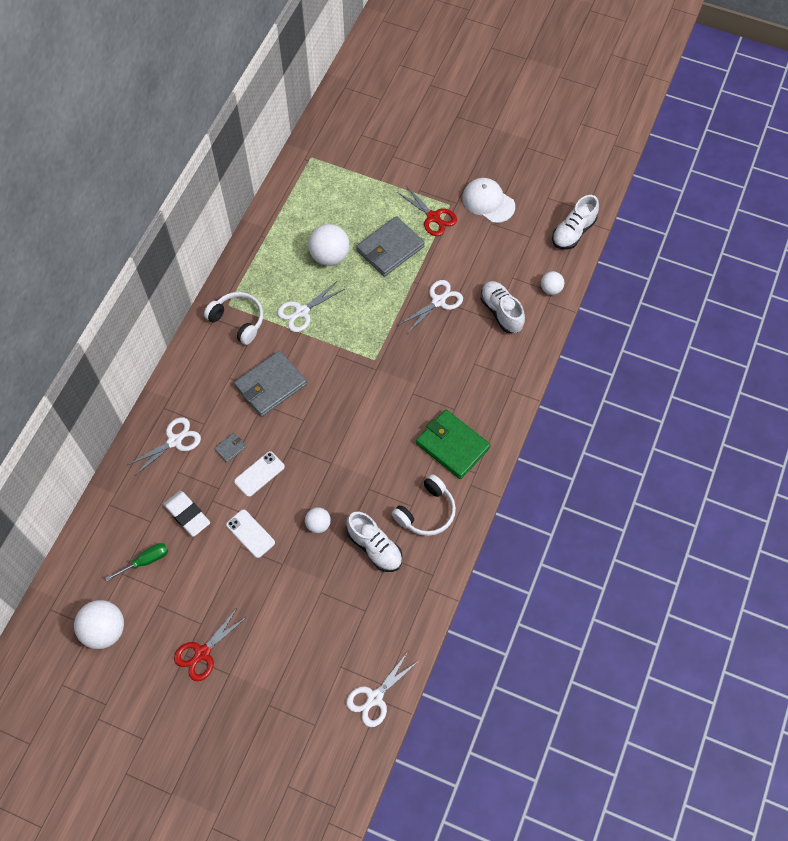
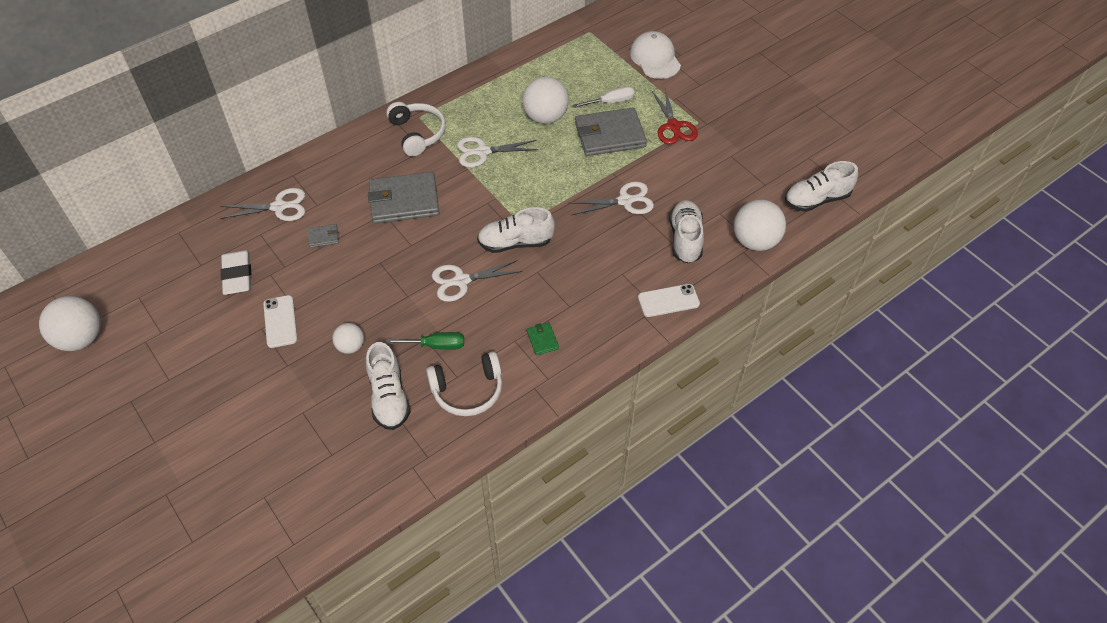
camera: 30 degrees right, 10 degrees down
(146, 561) = (168, 297): green screwdriver -> green screwdriver (436, 345)
(202, 653) = (147, 408): red scissors -> none
(259, 474) = (331, 272): white phone -> white phone (668, 300)
(371, 218) = (611, 102): none -> white screwdriver
(375, 698) = (273, 549): white scissors -> white scissors (461, 281)
(381, 378) = (515, 243): none -> white shoe
(452, 445) = (542, 340): green wallet -> green wallet, size x0.43
(488, 202) = (741, 136): white cap -> white cap (655, 58)
(551, 289) = (755, 241): white ball -> white ball, size x1.78

